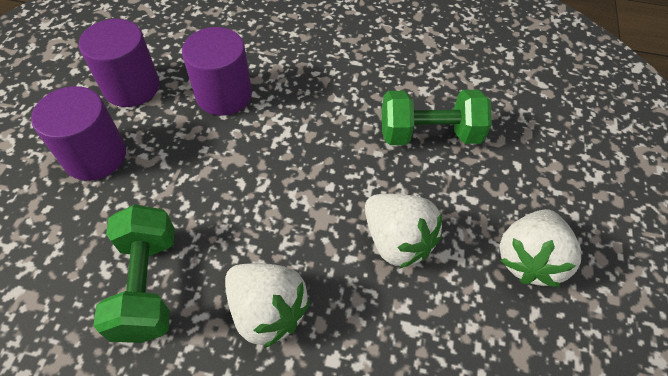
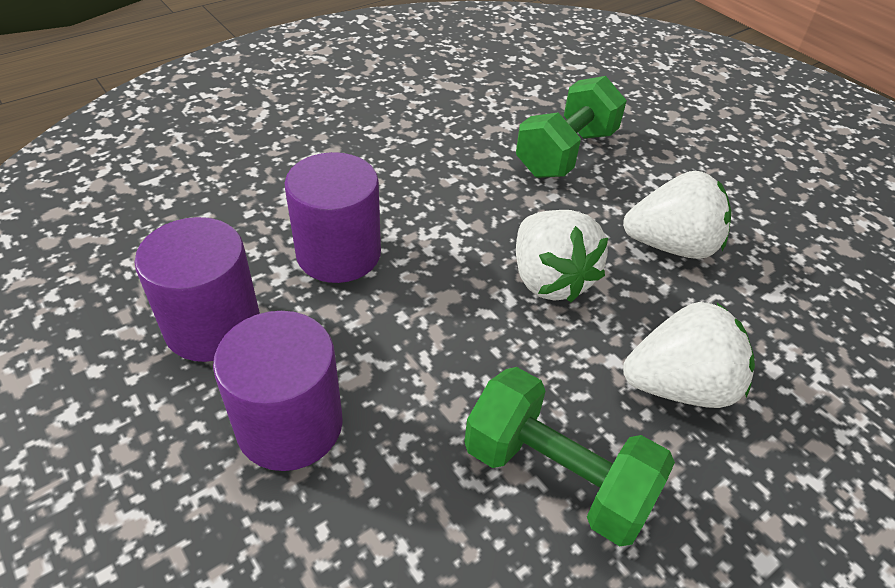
camera: 50 degrees left, 10 degrees down
(529, 259) = (756, 185): white strawberry -> white strawberry (549, 279)

